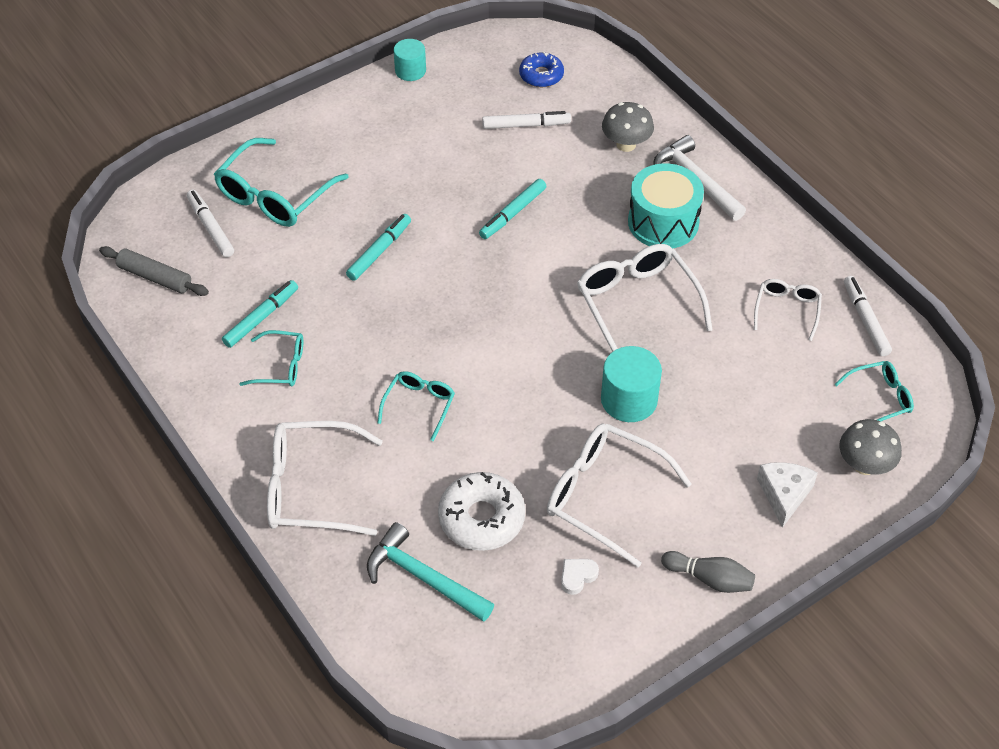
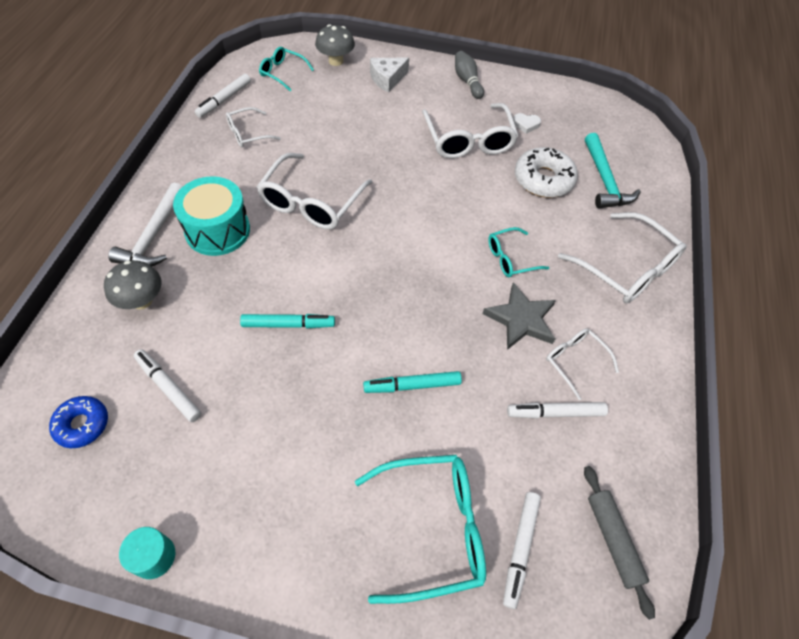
camera: 135 degrees left, 5 degrees up
(261, 318) = (555, 413): turquoise marker -> white marker
(281, 366) = (575, 361): turquoise glasses -> white glasses
(355, 362) = (521, 319): none -> grey star
(629, 400) = (393, 165): turquoise cylinder -> none

